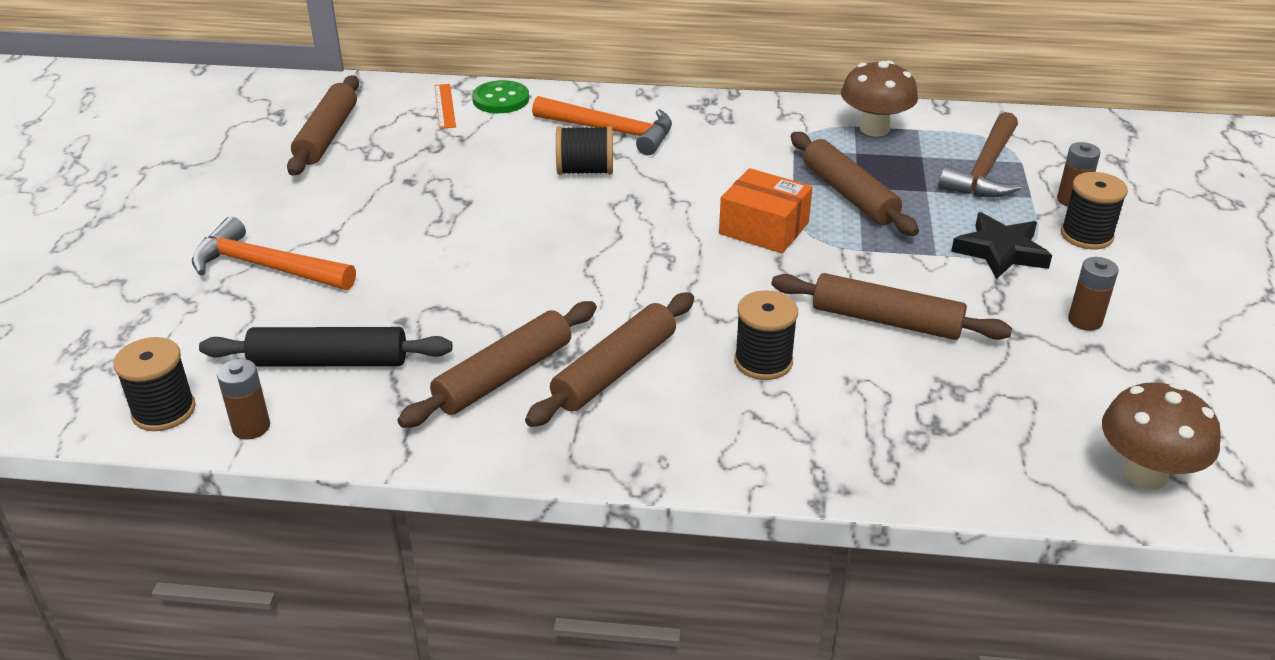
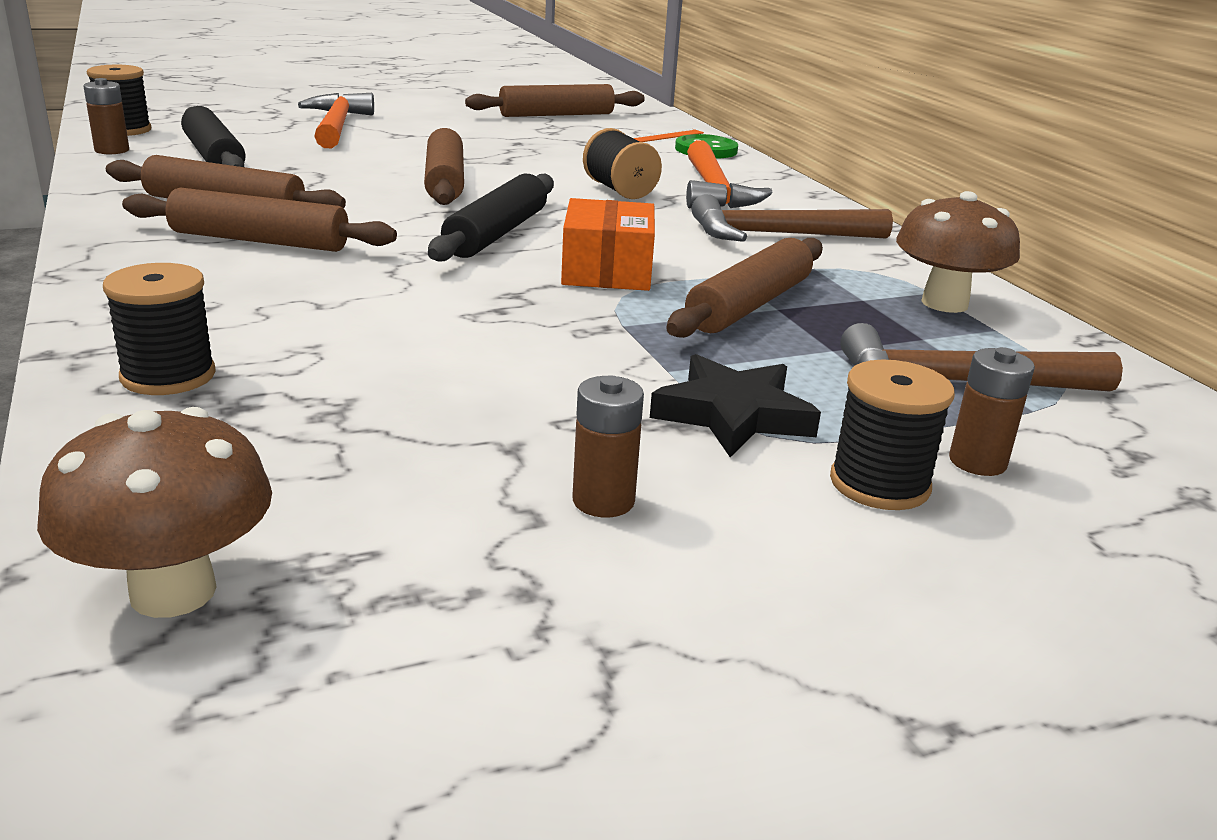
camera: 60 degrees right, 10 degrees down
(659, 253) = (496, 233): none -> black rolling pin
(727, 140) = (778, 235): none -> brown hammer
(763, 361) = (321, 299): black spool -> black spool (168, 376)
(886, 320) = (465, 354): brown rolling pin -> brown rolling pin (445, 181)

